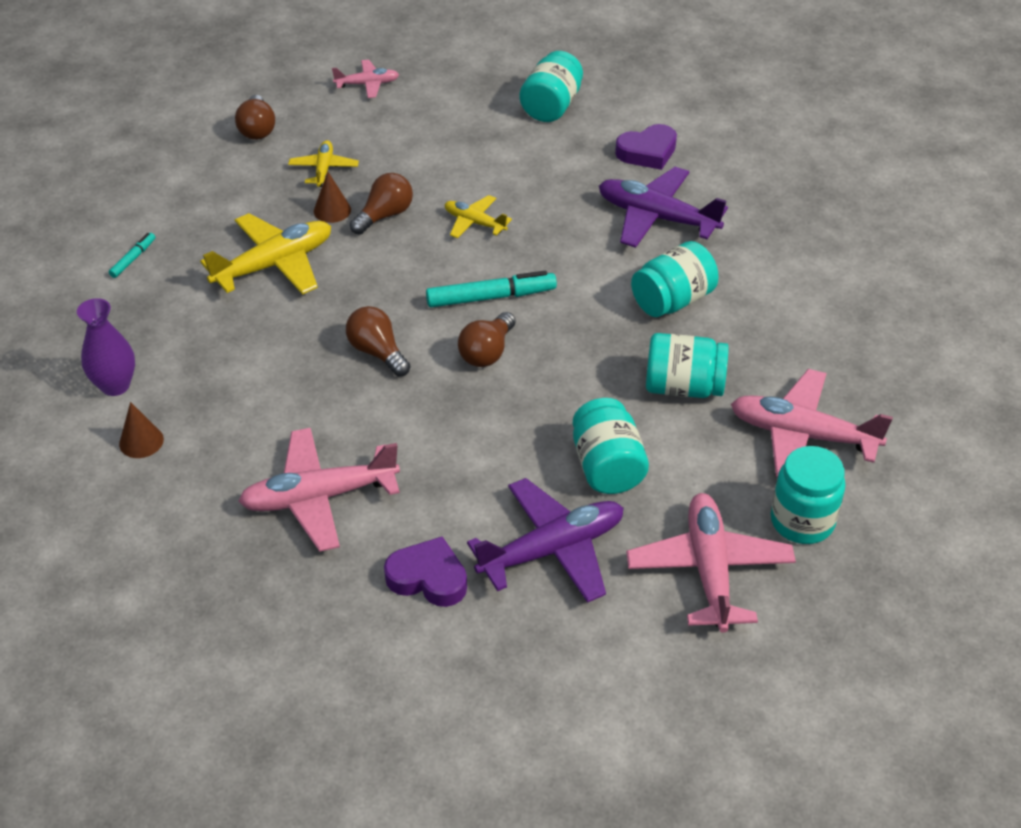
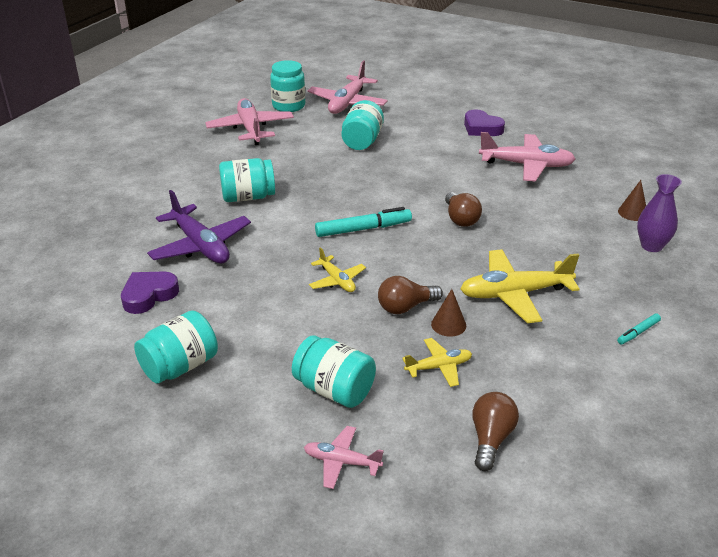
camera: 155 degrees left, 10 degrees down
(324, 169) = (439, 367): yellow plane -> yellow plane turned 135 degrees counterclockwise
(487, 352) = (389, 201): brown light bulb -> none
(491, 297) = (363, 229): turquoise marker -> turquoise marker turned 150 degrees clockwise
(552, 550) = (414, 123): purple plane -> none
(647, 152) = (149, 295): purple heart -> purple heart turned 45 degrees counterclockwise
(683, 387) = (289, 159): turquoise jar -> turquoise jar (334, 390)
(802, 435) = (250, 129): pink plane -> pink plane turned 150 degrees counterclockwise

